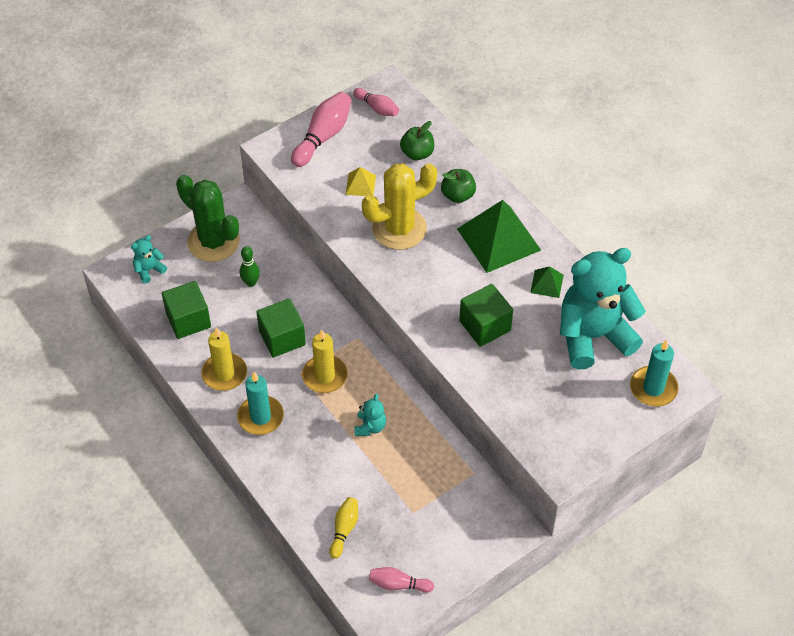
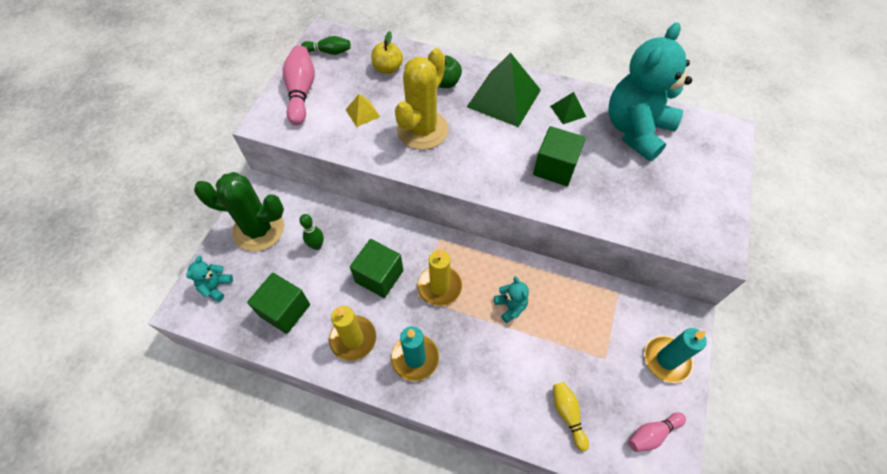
camera: 35 degrees left, 5 degrees up
(377, 108) = (329, 52): pink bowling pin -> green bowling pin
(417, 153) = (388, 68): green apple -> yellow apple
(653, 388) = (712, 144): turquoise candle -> turquoise candle (666, 360)

